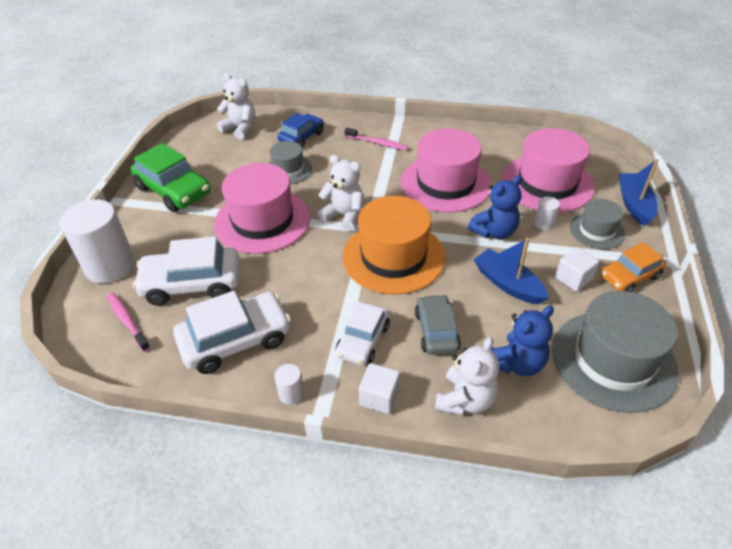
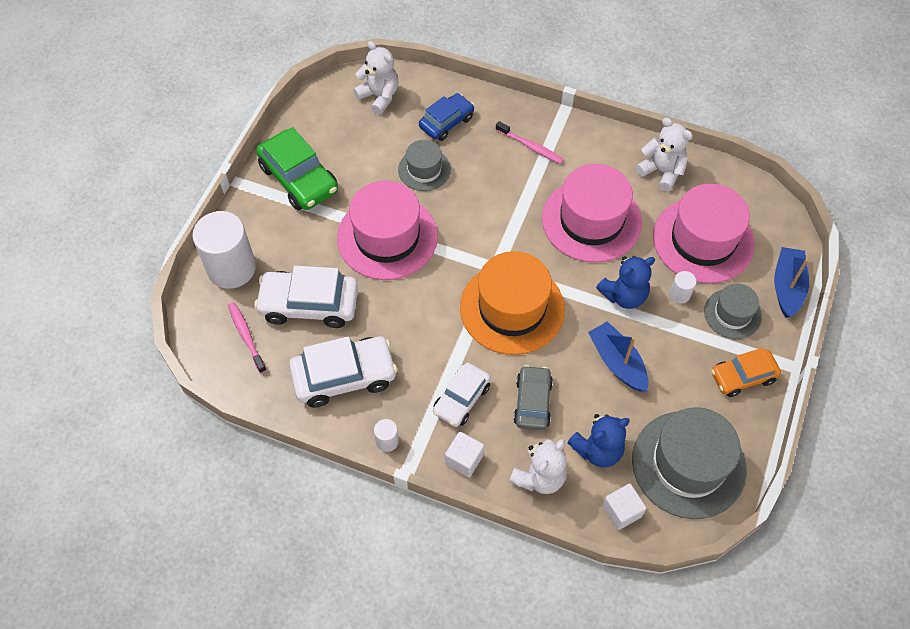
camera: 10 degrees right, 15 degrees up
(344, 215) = (472, 246): white teddy bear -> white teddy bear (661, 171)
(573, 278) = (685, 368): white cube -> white cube (621, 511)

